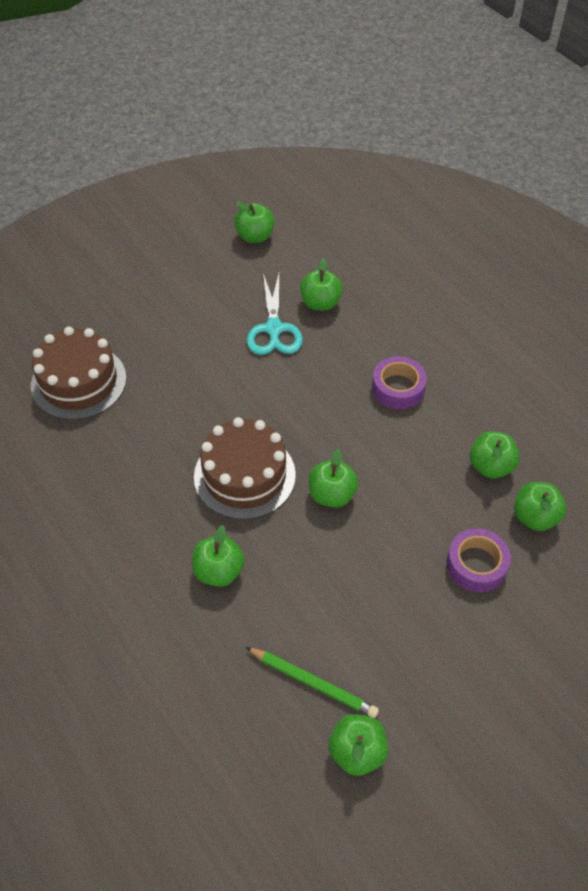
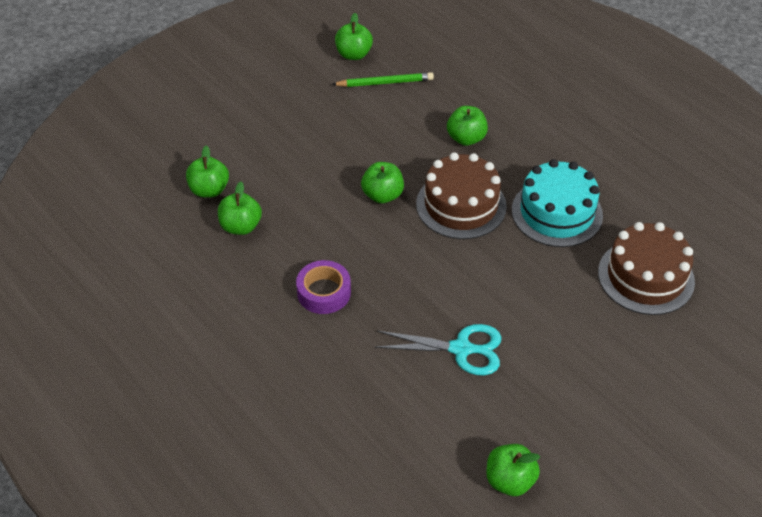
camera: 175 degrees right, 5 degrees down
(141, 458) = (557, 212): none -> turquoise cake
(274, 329) = (461, 349): turquoise scissors -> turquoise scissors turned 105 degrees clockwise
(313, 684) = (385, 83): green pencil -> green pencil turned 150 degrees clockwise
(320, 303) = (413, 386): green apple -> none
(476, 564) = (263, 155): purple tape -> none

